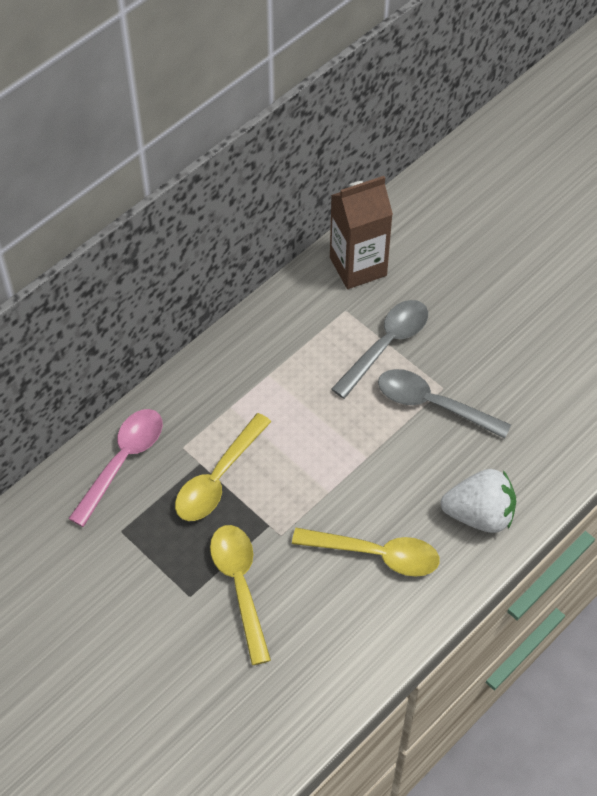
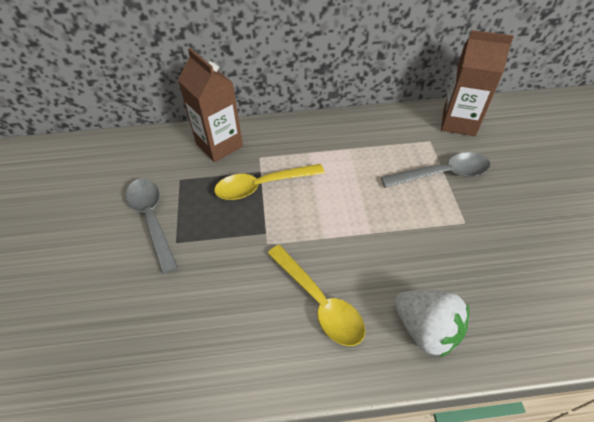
camera: 40 degrees right, 5 degrees down
(122, 462) = (219, 145): pink spoon -> brown carton
(240, 586) = (210, 258): yellow spoon -> none
(433, 404) = (449, 228): grey spoon -> grey spoon (152, 219)

